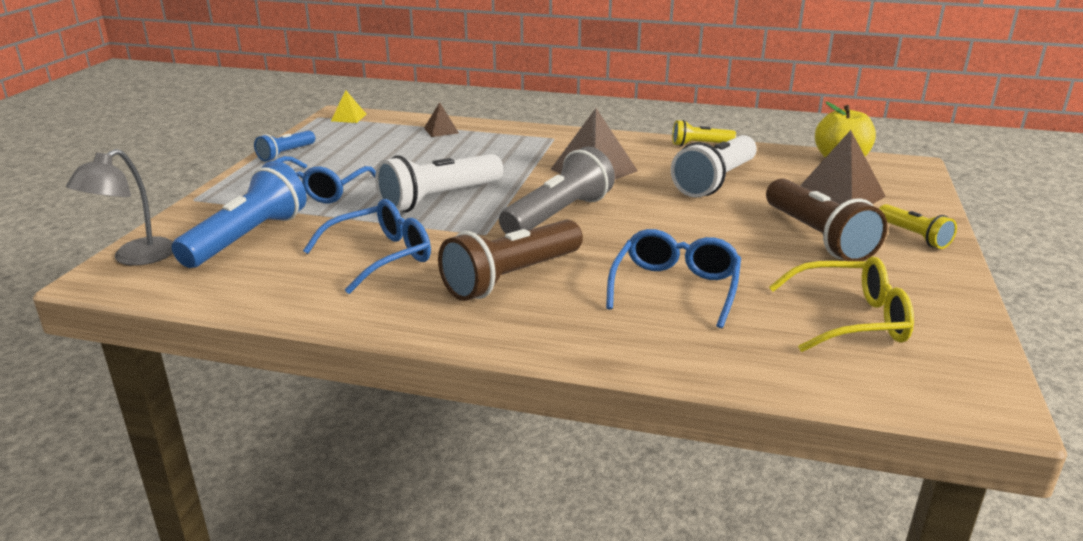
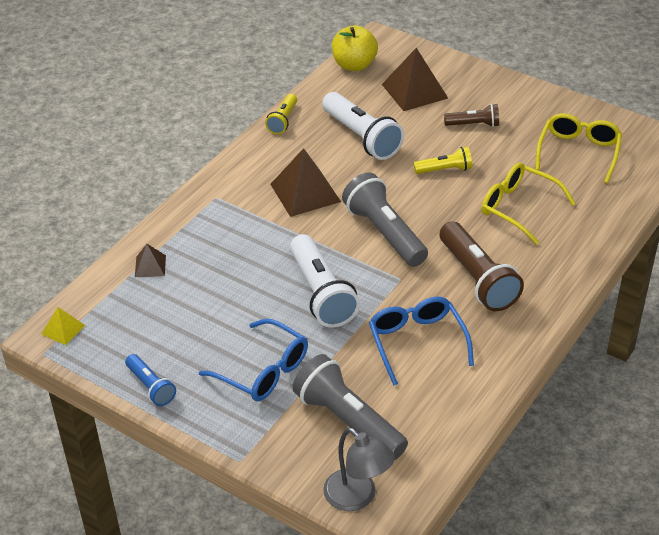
camera: 70 degrees left, 15 degrees up
(247, 238) = (347, 421): blue flashlight -> grey flashlight
(675, 288) = (519, 208): blue glasses -> yellow glasses
(818, 237) = (474, 124): brown flashlight -> brown flashlight, size x0.55
(914, 236) = (488, 86): yellow flashlight -> yellow flashlight (445, 169)

